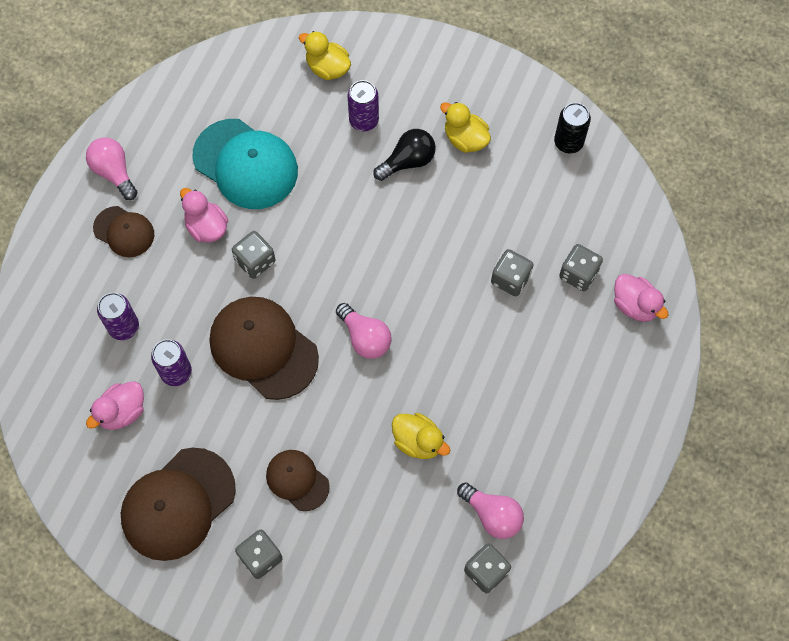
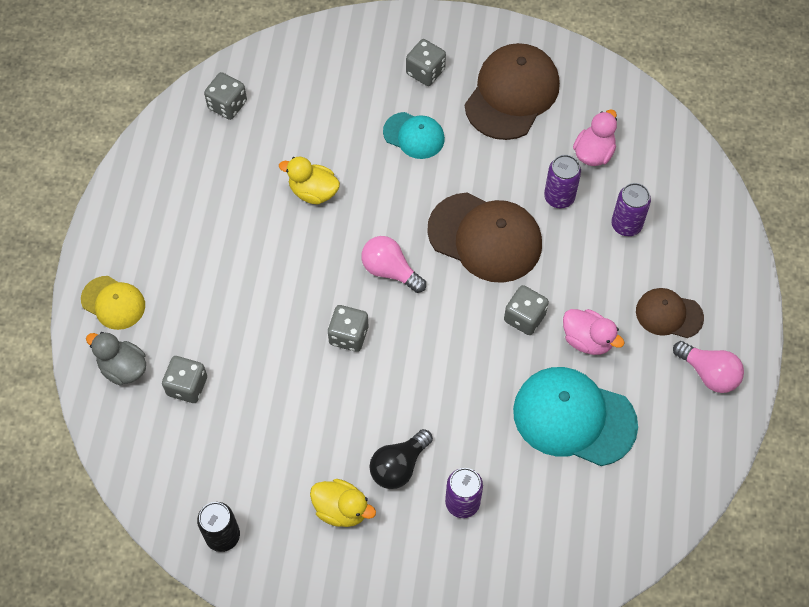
camera: 165 degrees right, 5 degrees down
(297, 480) = (414, 135): brown cap -> turquoise cap
(327, 68) = (525, 559): yellow duck -> none
(492, 515) = (231, 148): pink light bulb -> none
(510, 279) = (257, 363): grey dice -> grey dice (348, 335)
(635, 305) = (123, 368): pink duck -> grey duck
(637, 372) = (113, 303): none -> yellow cap

